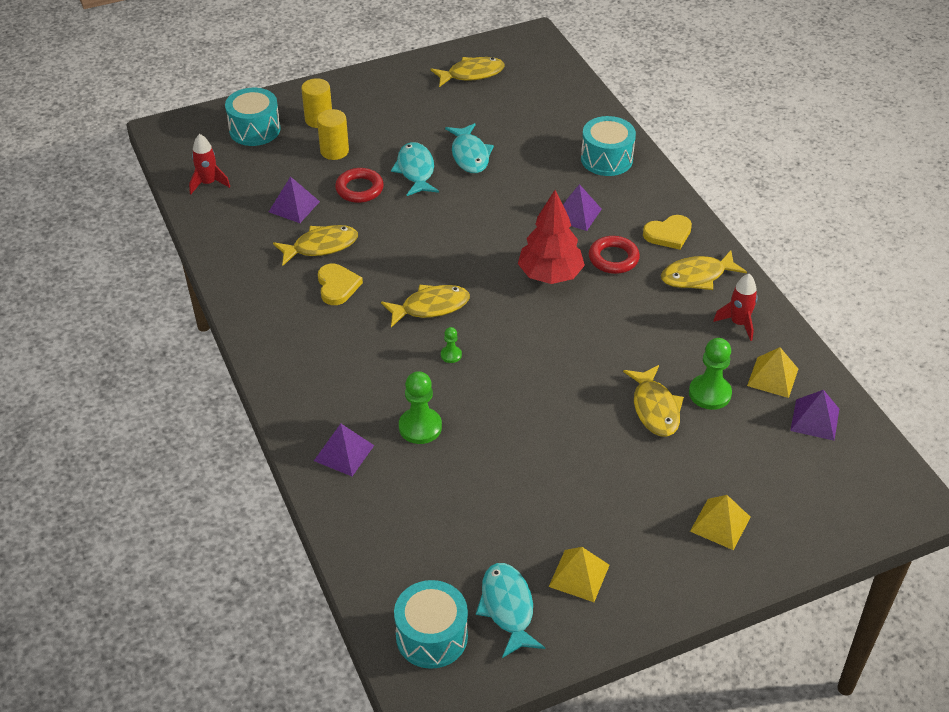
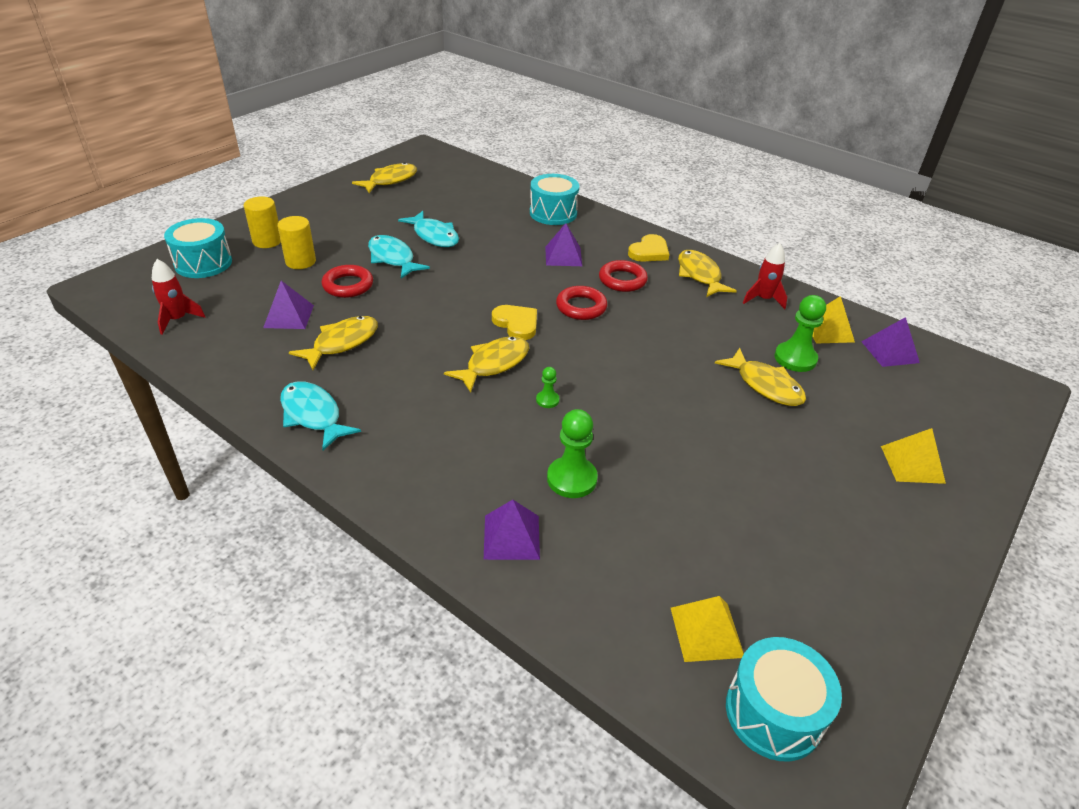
camera: 30 degrees left, 5 degrees down
(337, 286) = (384, 373): yellow heart -> yellow heart (516, 324)
(507, 608) = (818, 636): turquoise fish -> turquoise fish (313, 415)
(550, 275) = (581, 307): red tree -> red ring
(579, 575) = (849, 567): yellow pyramid -> yellow pyramid (706, 632)
(697, 276) = (699, 275): yellow fish -> yellow fish turned 120 degrees clockwise

